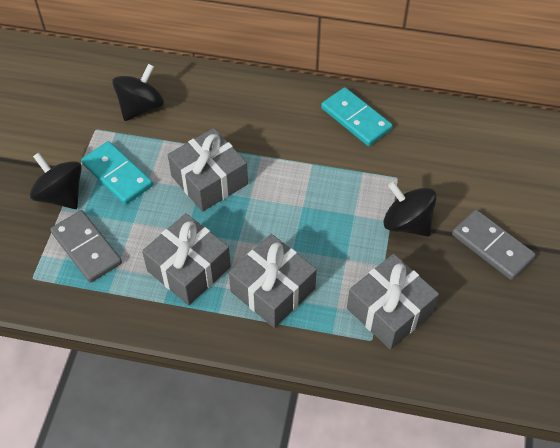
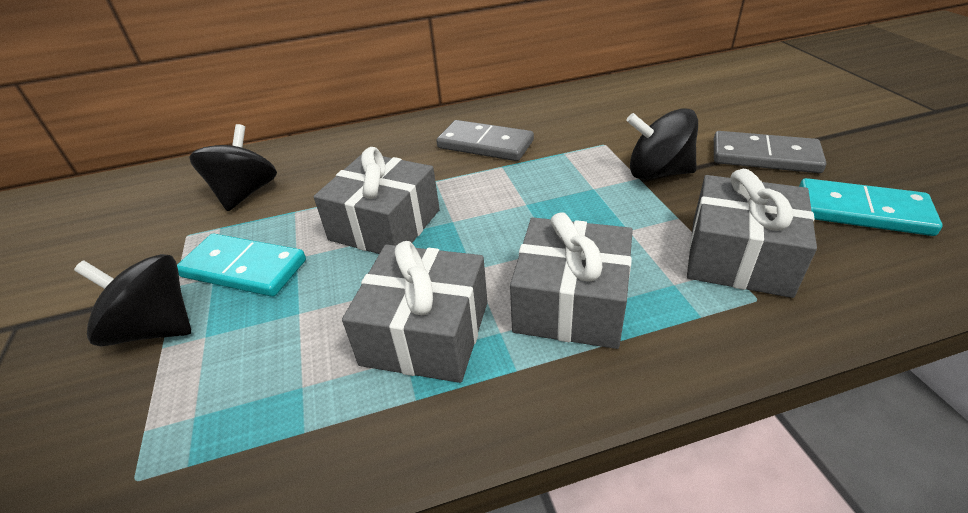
camera: 25 degrees left, 15 degrees down
(87, 248) = (232, 380): grey domino -> grey domino (485, 144)
(356, 119) = (515, 119): turquoise domino -> turquoise domino (862, 211)

